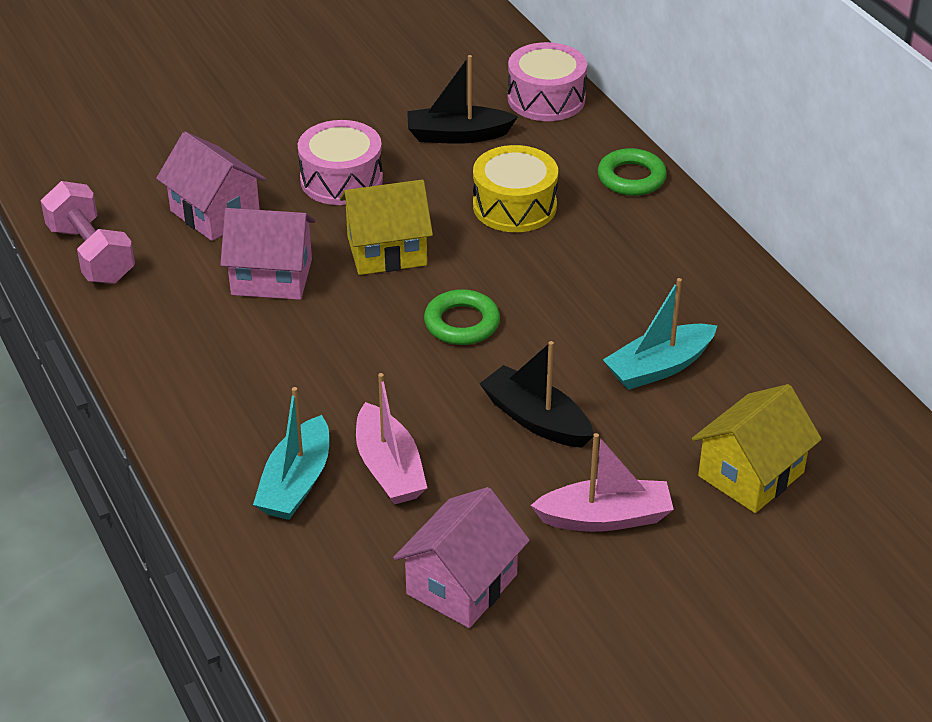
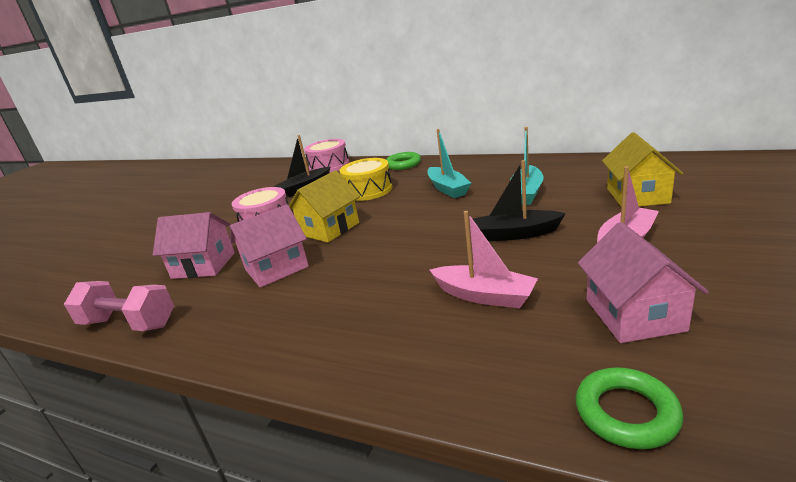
camera: 35 degrees left, 15 degrees down
(296, 483) = (443, 339): turquoise boat -> turquoise boat (447, 189)
(462, 323) = (412, 228): green ring -> green ring (626, 413)

